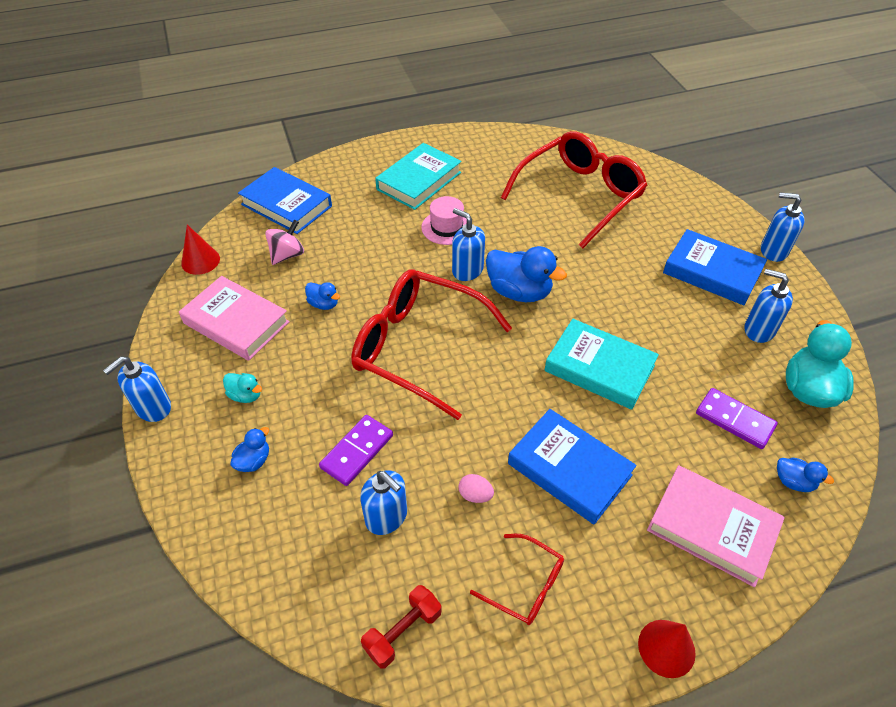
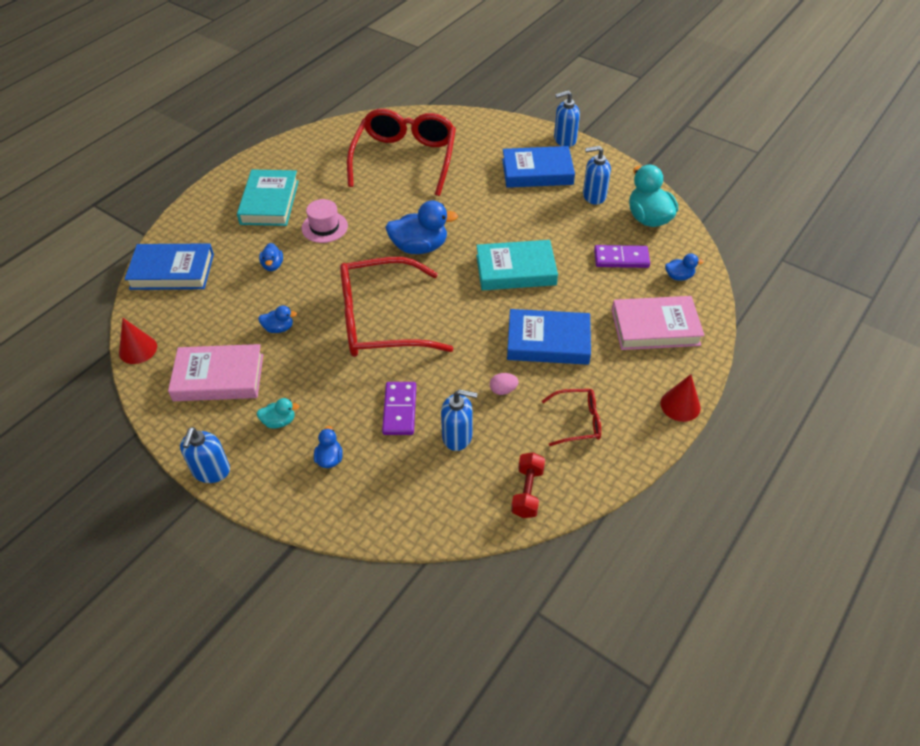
camera: 35 degrees left, 0 degrees up
(287, 255) = (212, 308): pink spinning top -> none
(370, 241) = (273, 265): none -> blue duck
(467, 270) = (368, 250): blue soap dispenser -> none

